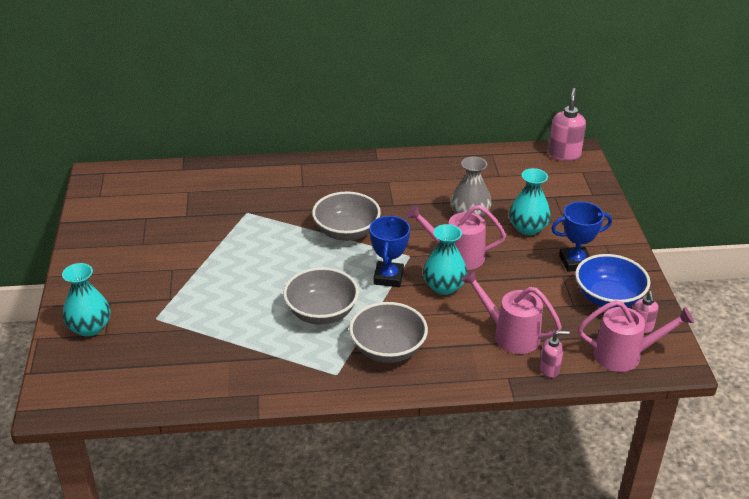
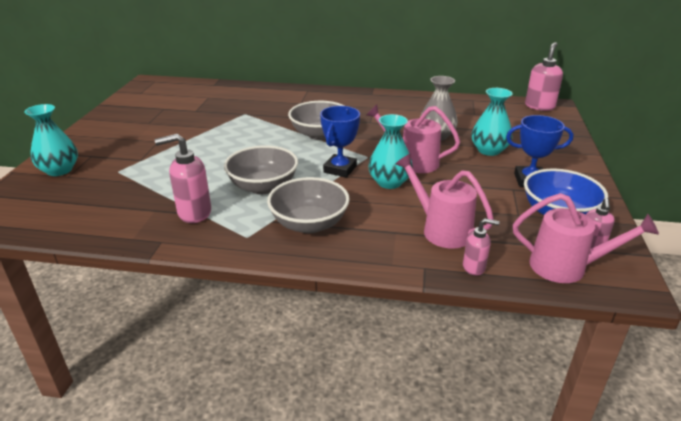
camera: 15 degrees right, 5 degrees down
(270, 356) = (194, 213): none -> pink soap dispenser

